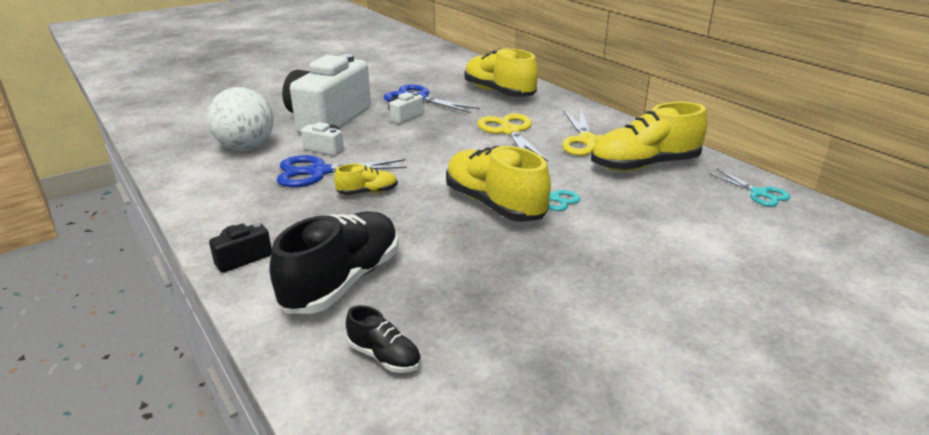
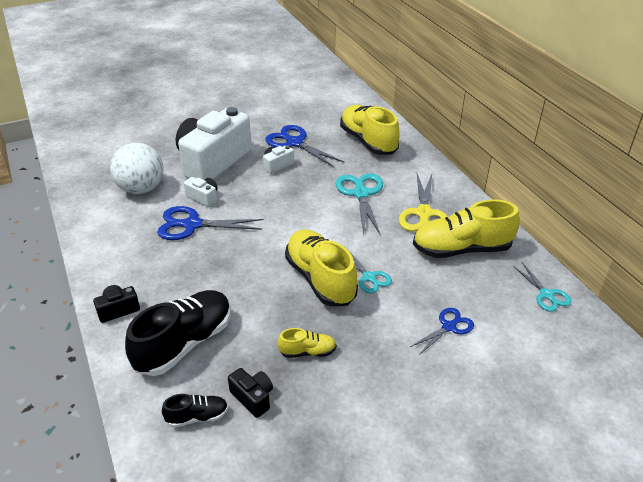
camera: 10 degrees right, 10 degrees up
(367, 192) = (225, 253): yellow shoe -> yellow shoe (307, 352)
(384, 356) = (197, 417): black shoe -> black shoe turned 60 degrees counterclockwise
(454, 326) = (253, 398): none -> black camera
(509, 131) = (361, 193): yellow scissors -> turquoise scissors
(667, 231) = (449, 327): none -> blue scissors

